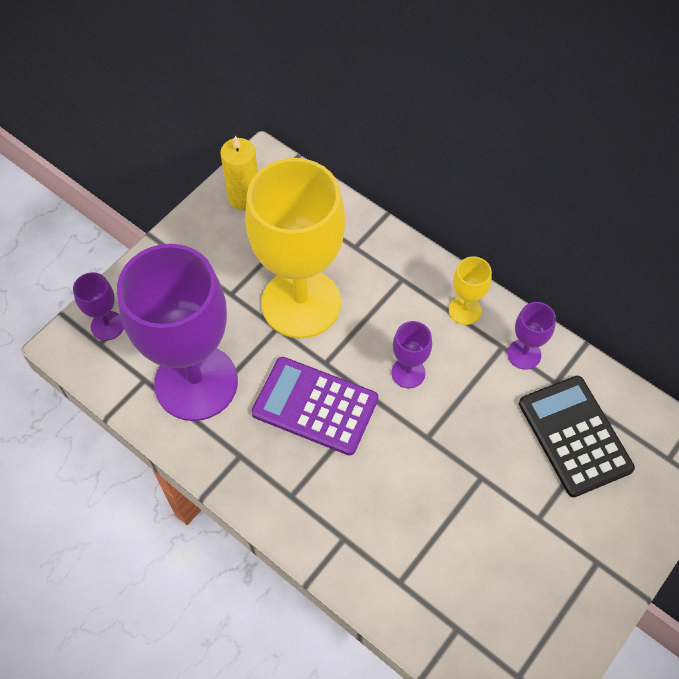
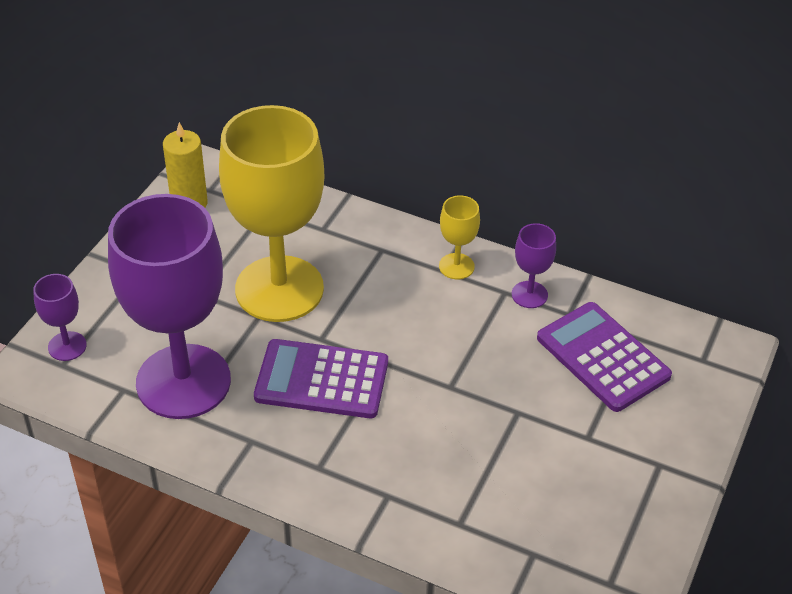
camera: 15 degrees left, 15 degrees down
(408, 373) = (413, 332): purple goblet -> none
(574, 436) = (603, 357): black calculator -> purple calculator

